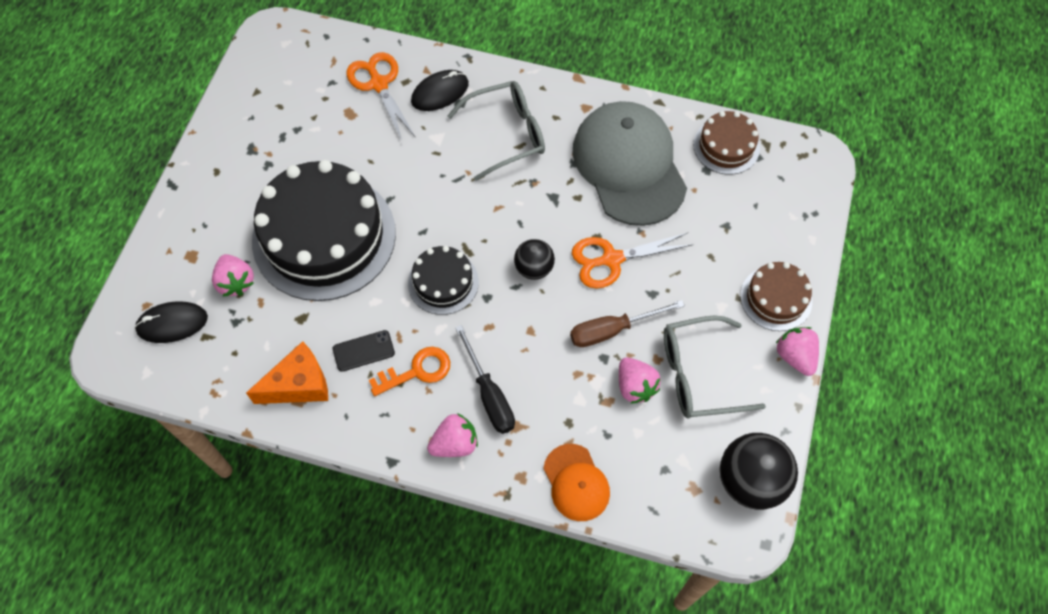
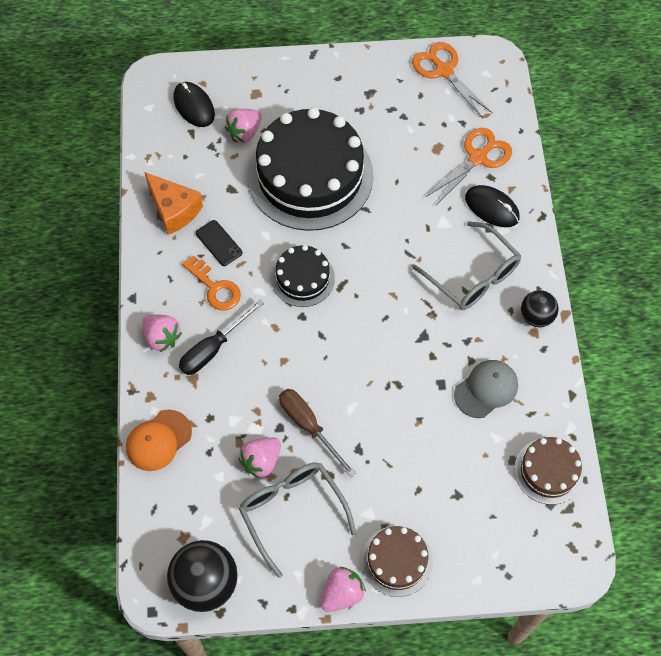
camera: 70 degrees right, 0 degrees up
(534, 268) = (344, 343): black ball -> black ball (536, 316)
(611, 259) = (379, 404): orange scissors -> orange scissors (444, 71)
(629, 165) = (486, 389): grey cap -> grey cap, size x0.49

